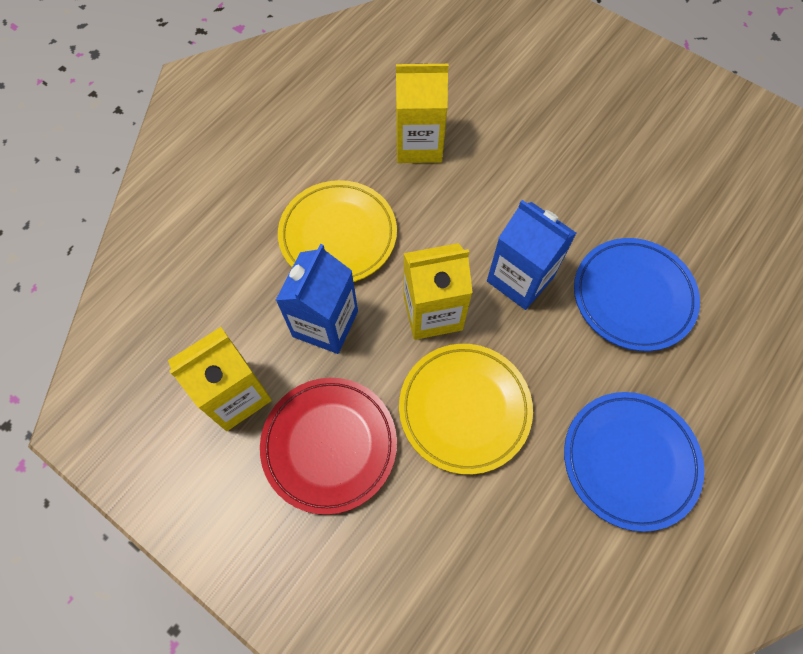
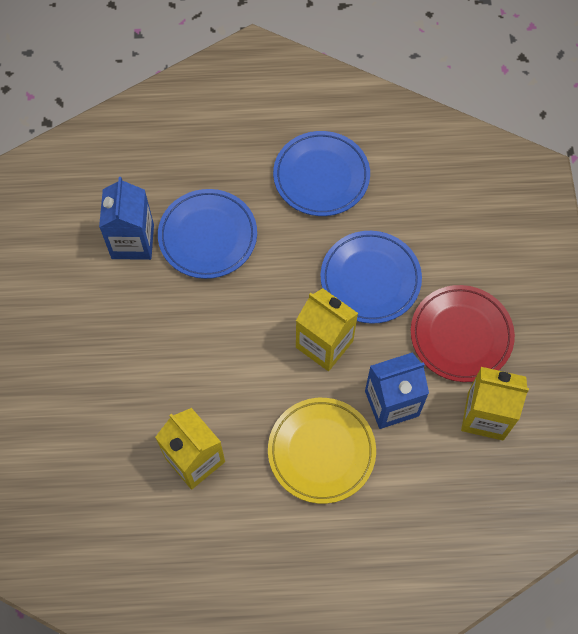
camera: 130 degrees left, 0 degrees up
(464, 409) = (370, 279): yellow plate -> blue plate
(520, 279) = (252, 309): blue carton -> blue carton (132, 241)

